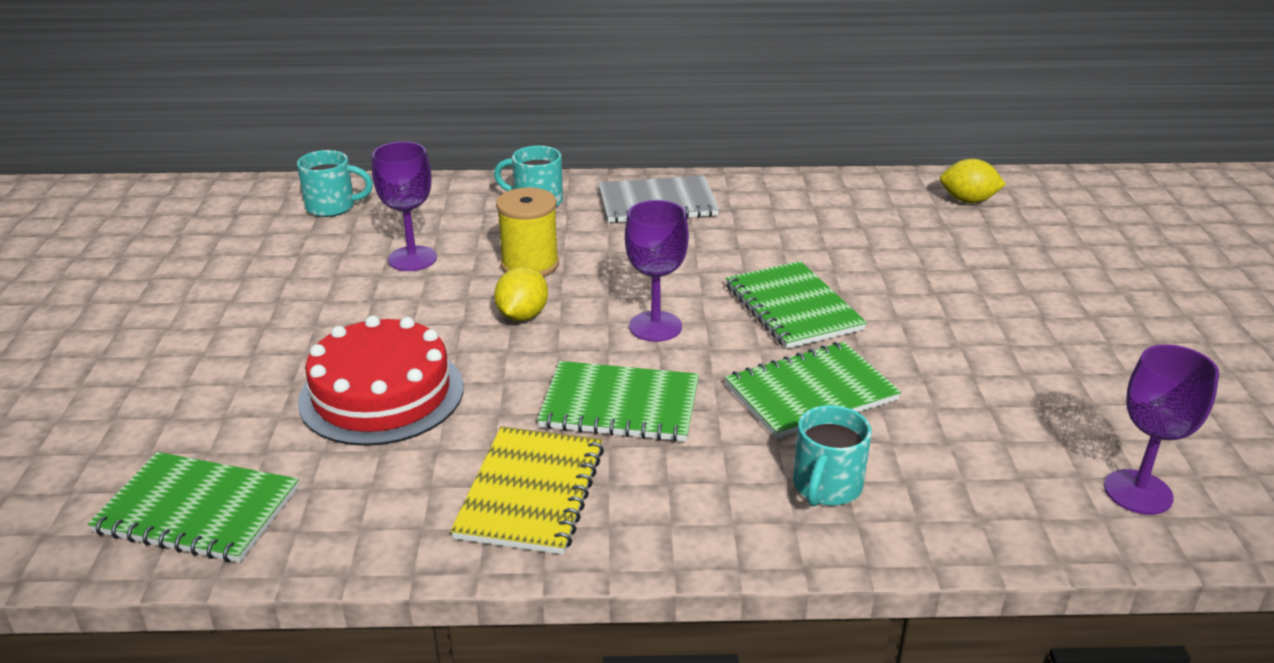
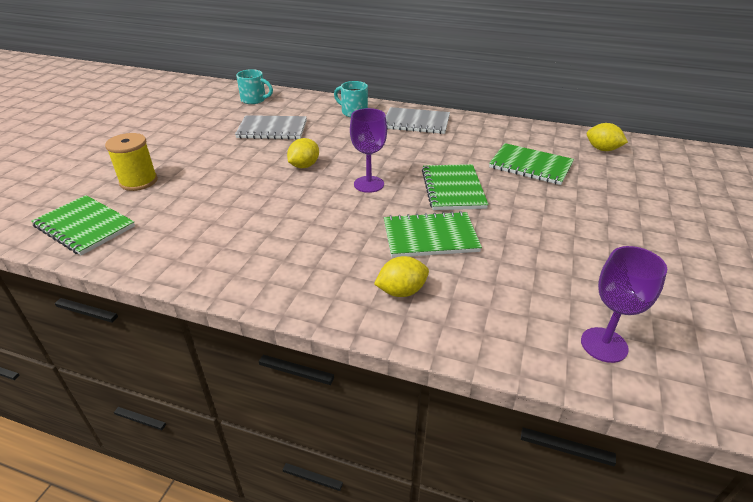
camera: 20 degrees right, 5 degrees up
(382, 394) = (208, 190): red cake -> none
(412, 259) = (272, 129): purple goblet -> grey notebook
(530, 264) = (327, 142): yellow spool -> yellow spool (138, 181)
(530, 492) = (240, 255): yellow notebook -> none
(620, 405) = (320, 220): green notebook -> green notebook (530, 166)
(826, 487) = (401, 291): turquoise mug -> yellow lemon

